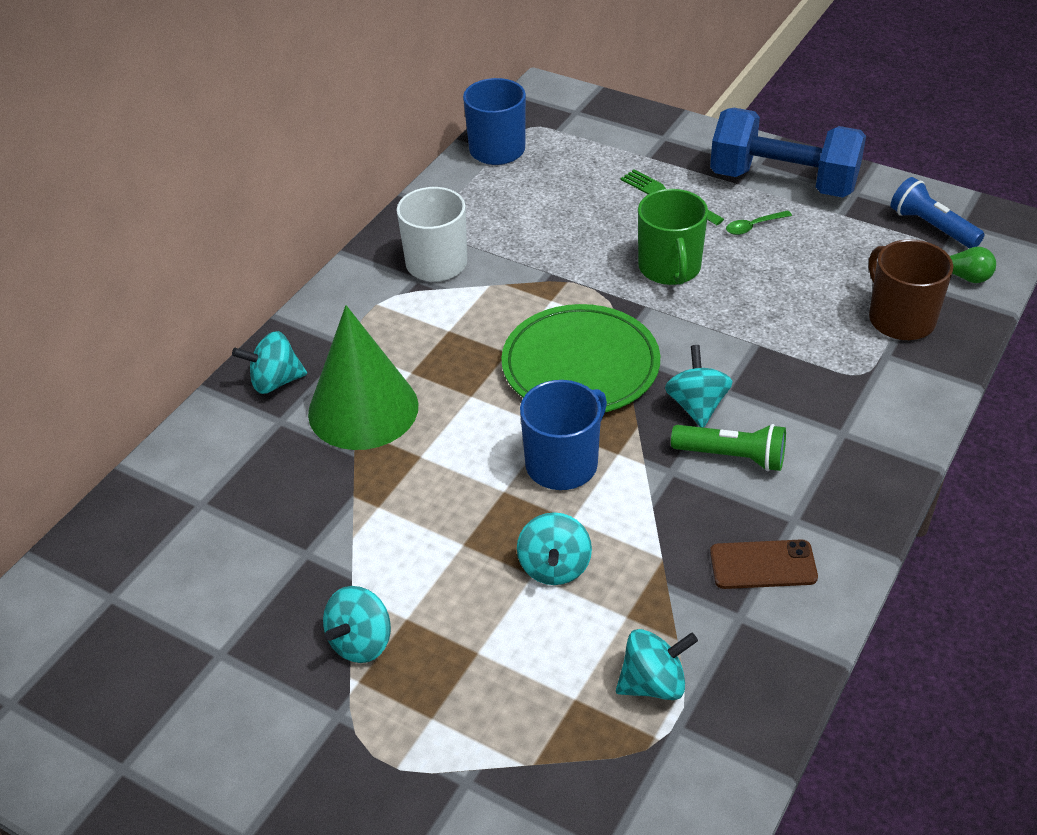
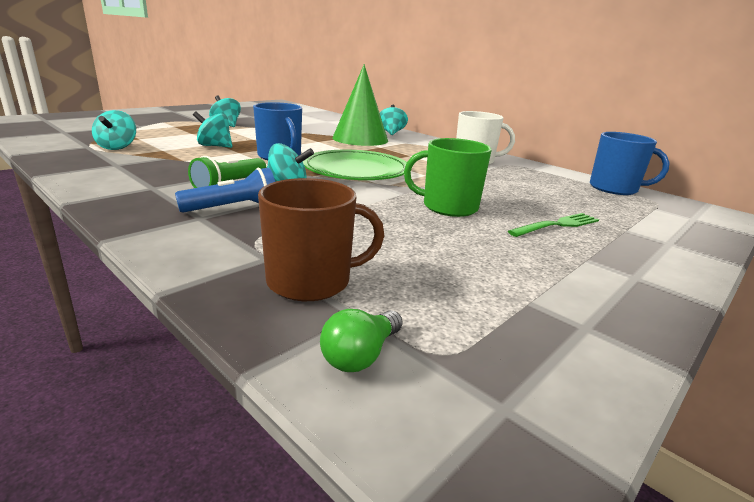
camera: 100 degrees right, 20 degrees down
(753, 226) = (506, 248): green spoon -> none
(763, 565) = (136, 174): brown phone -> none
(783, 182) = (599, 283): blue dumbbell -> none
(932, 227) = (495, 370): blue flashlight -> blue flashlight (233, 208)

